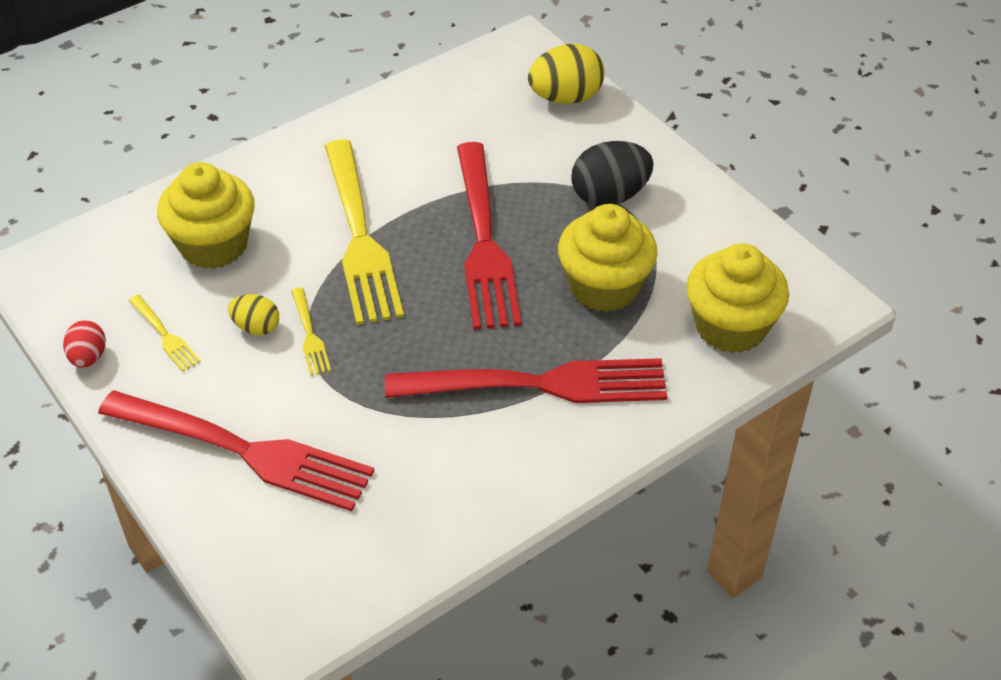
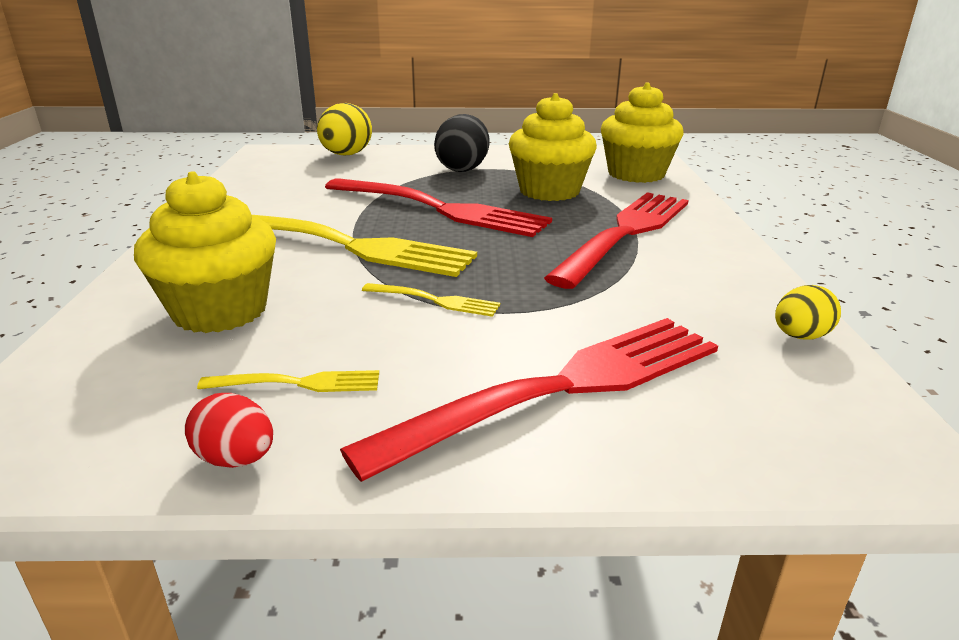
camera: 55 degrees left, 20 degrees down
(256, 327) = (380, 324): yellow egg -> yellow egg (800, 336)

